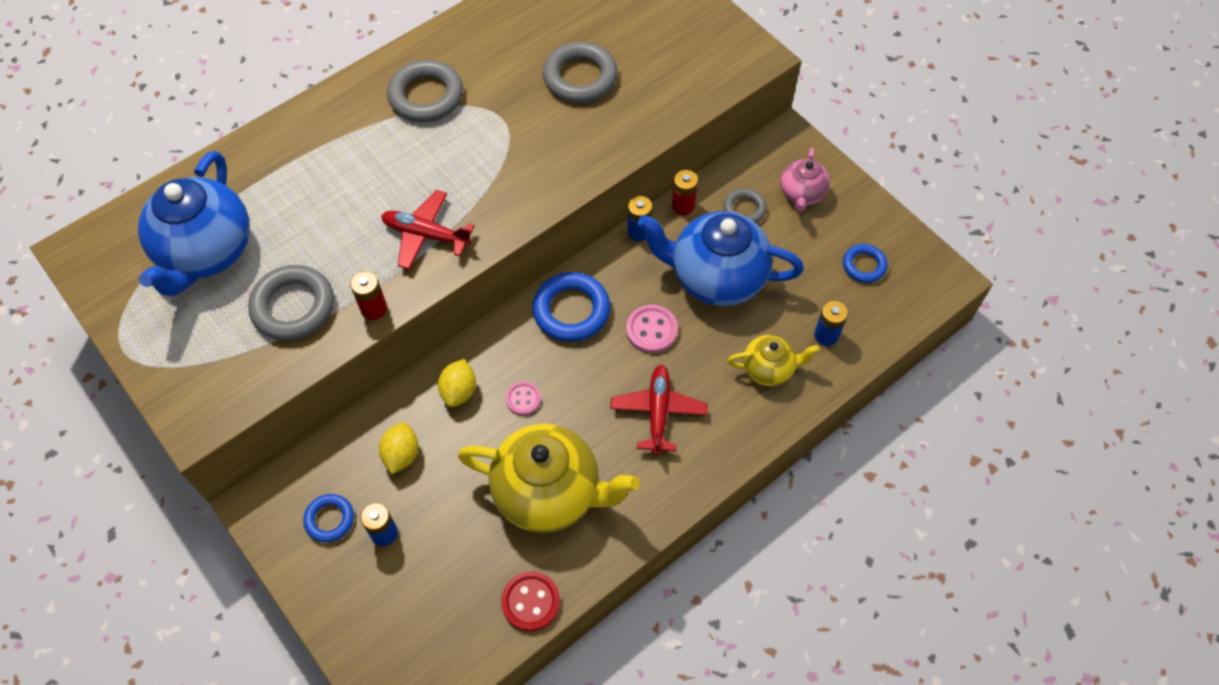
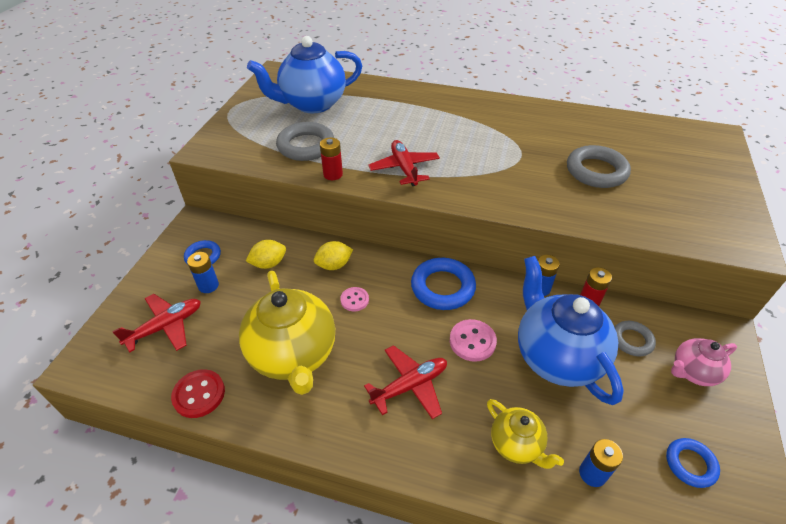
camera: 55 degrees right, 15 degrees down
(412, 602) = (165, 326): none -> red plane
(426, 96) = (496, 122): grey ring -> none

